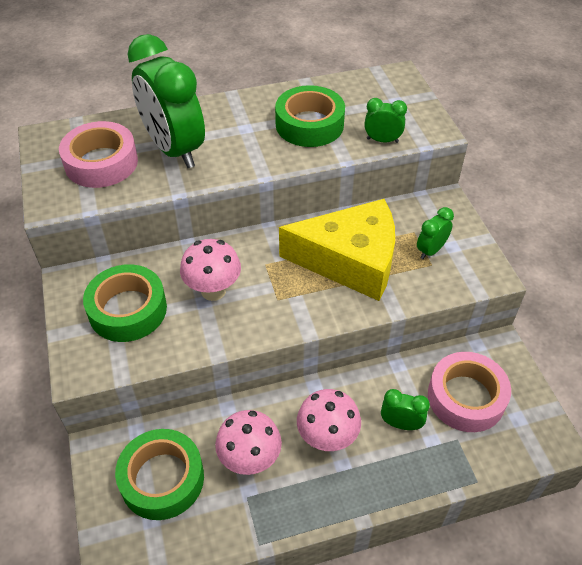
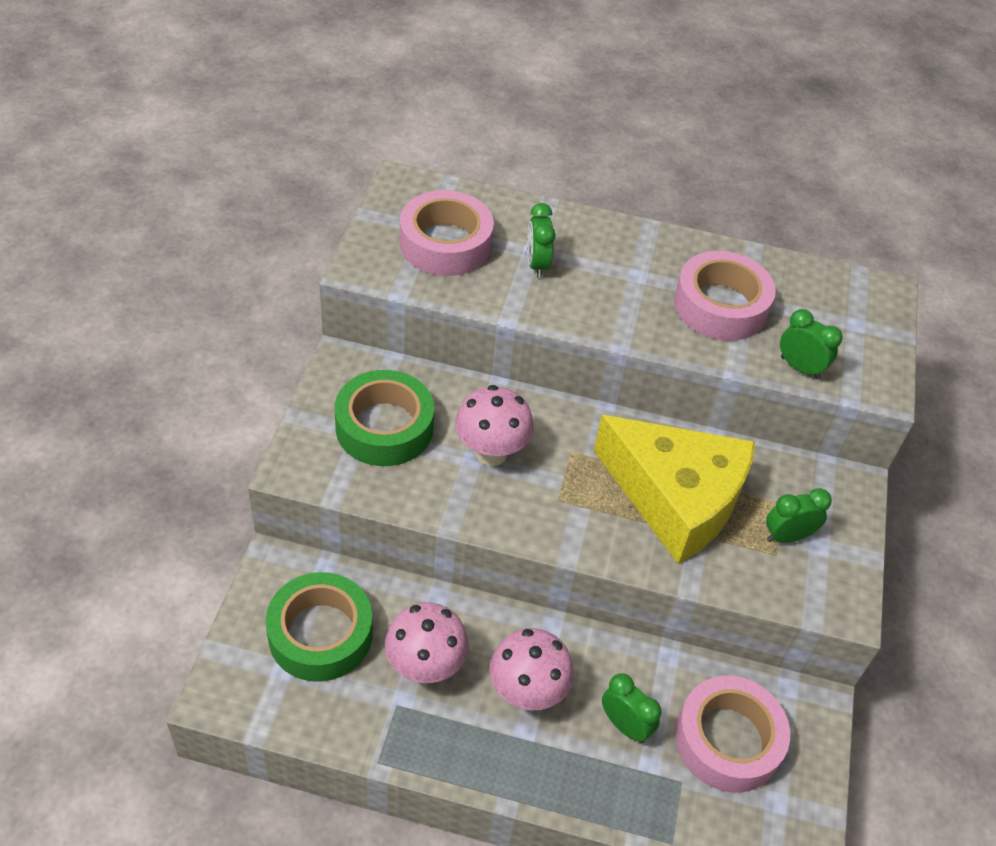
camera: 25 degrees right, 0 degrees up
(174, 149) = (537, 265): green clock -> green clock, size x0.44
(309, 124) = (720, 306): green tape -> pink tape

